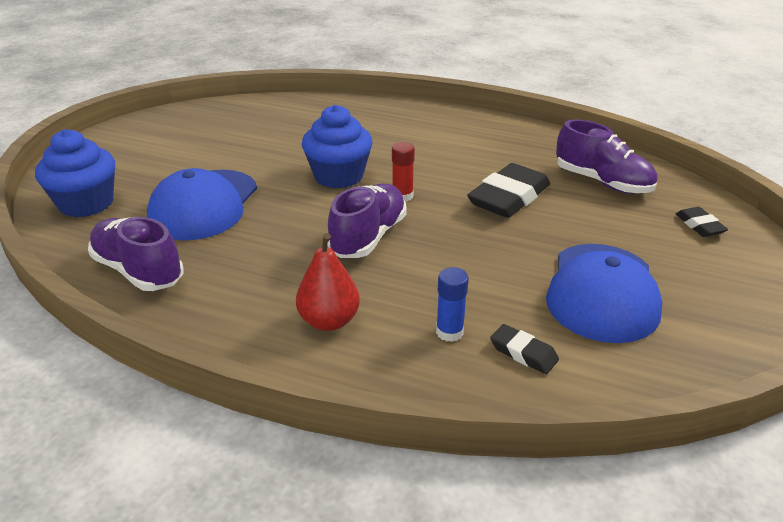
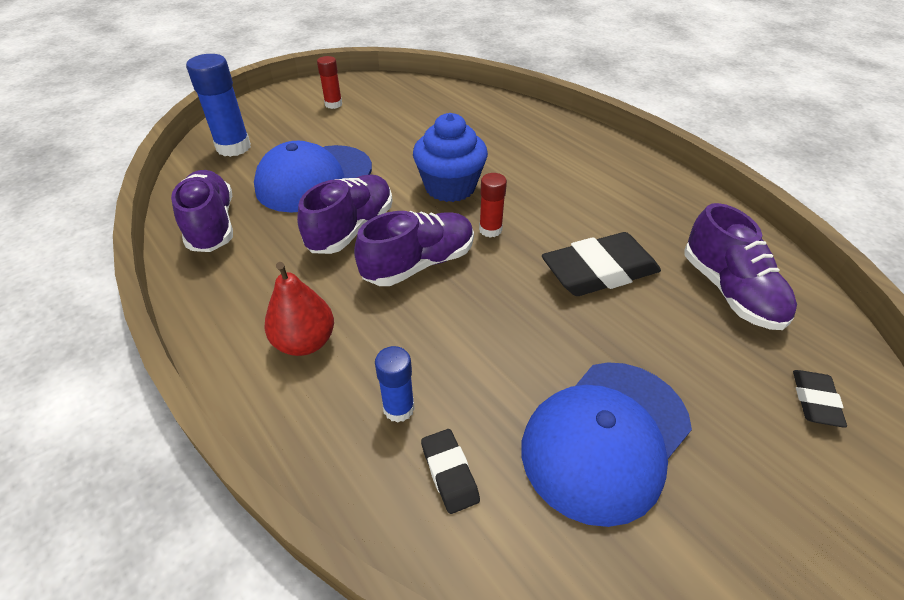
camera: 30 degrees right, 10 degrees up
(86, 203) = (233, 147): blue cupcake -> blue glue stick
(156, 141) = (333, 104): none -> red glue stick
(282, 231) = (351, 229): none -> purple shoe

